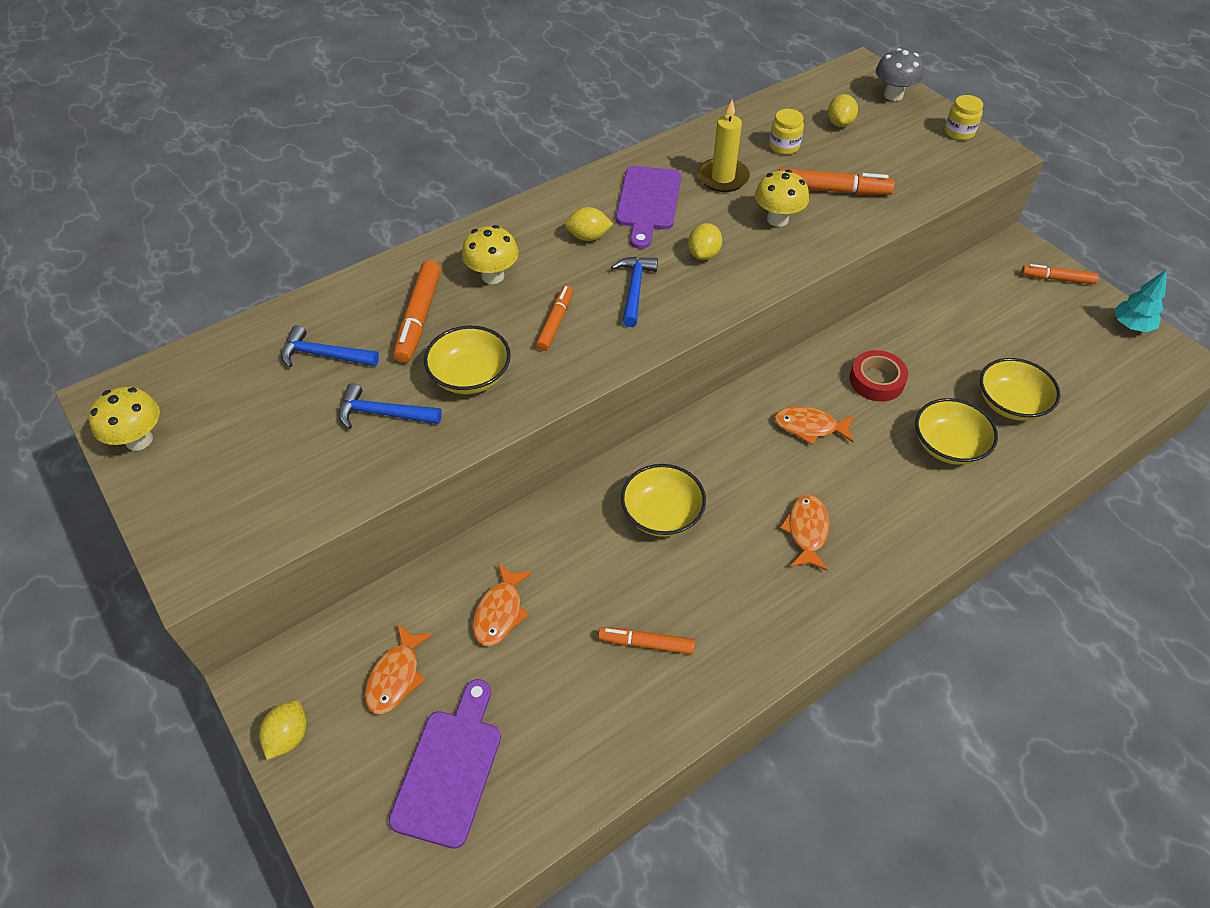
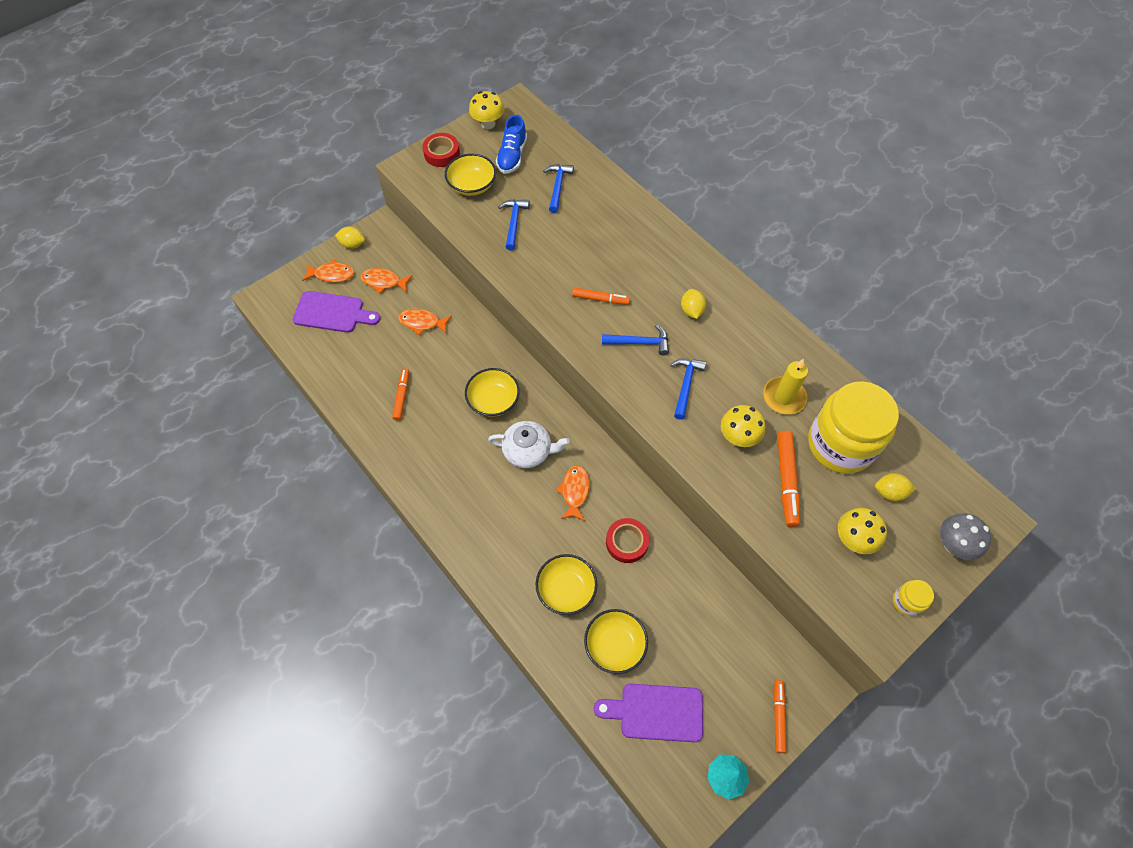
camera: 85 degrees right, 10 degrees up
(183, 512) = (442, 153): none -> red tape
(233, 409) = (512, 156): none -> blue shoe
(419, 318) = (595, 226): orange marker -> none
(470, 376) = (547, 260): yellow bowl -> yellow bowl (472, 185)
(493, 276) = (640, 259): yellow mushroom -> yellow mushroom (853, 539)
(648, 202) = (740, 346): purple cutting board -> purple cutting board (656, 712)
(703, 254) = (685, 385): yellow lemon -> blue hammer
(748, 475) = (528, 451): none -> white teapot
(784, 146) = (840, 444): yellow jar -> yellow jar, size x2.49
(807, 531) = (484, 486): orange fish -> orange fish (332, 274)

